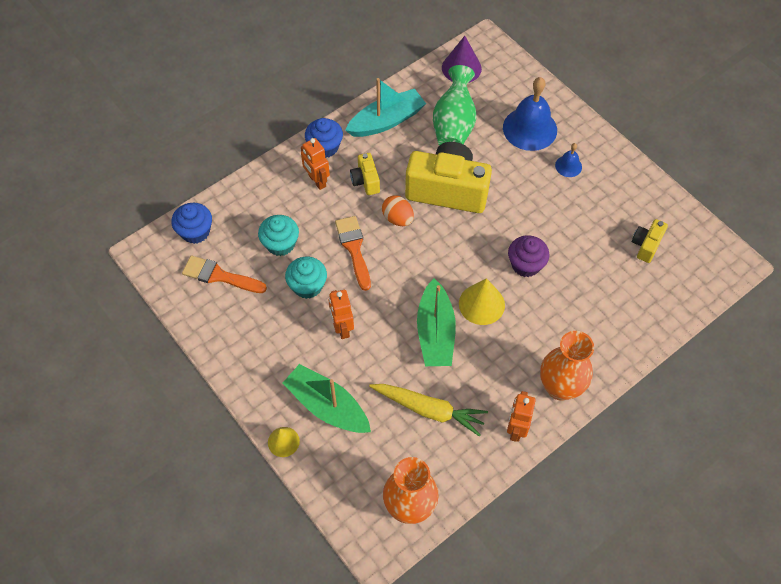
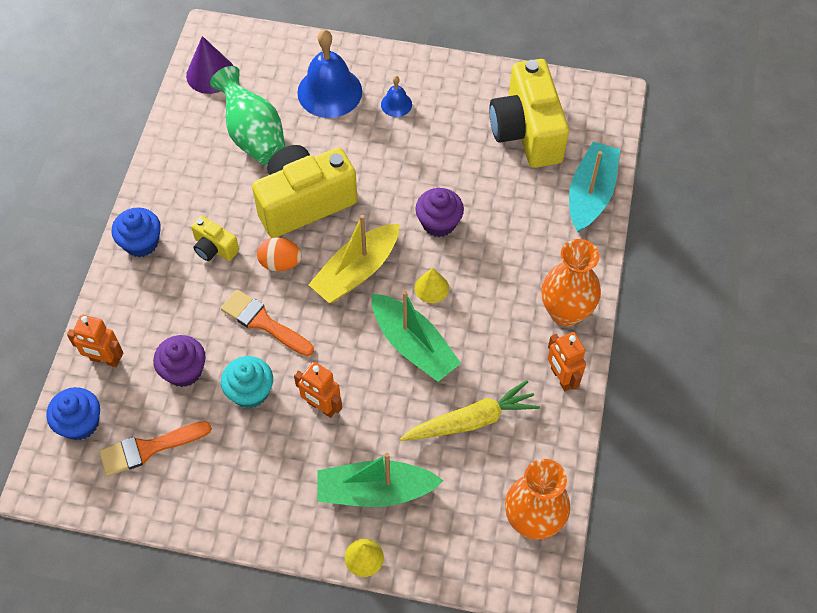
camera: 40 degrees left, 0 degrees up
(280, 244) = (184, 371): turquoise cupcake -> purple cupcake
(317, 181) = (164, 282): orange robot -> orange robot (105, 360)
(386, 121) = (182, 175): turquoise boat -> turquoise boat (590, 194)
(441, 258) = (356, 271): none -> yellow boat
(481, 304) = (431, 288): yellow cone -> yellow cone, size x0.64
(646, 245) = (527, 132): yellow camera -> yellow camera, size x2.15

